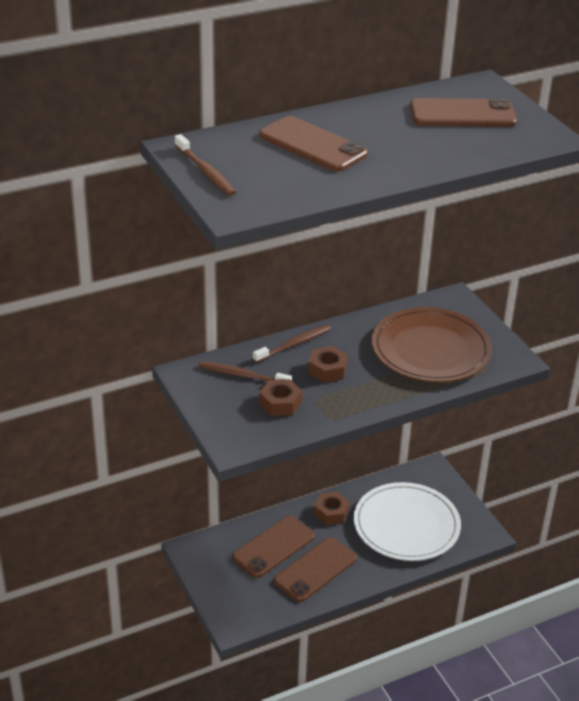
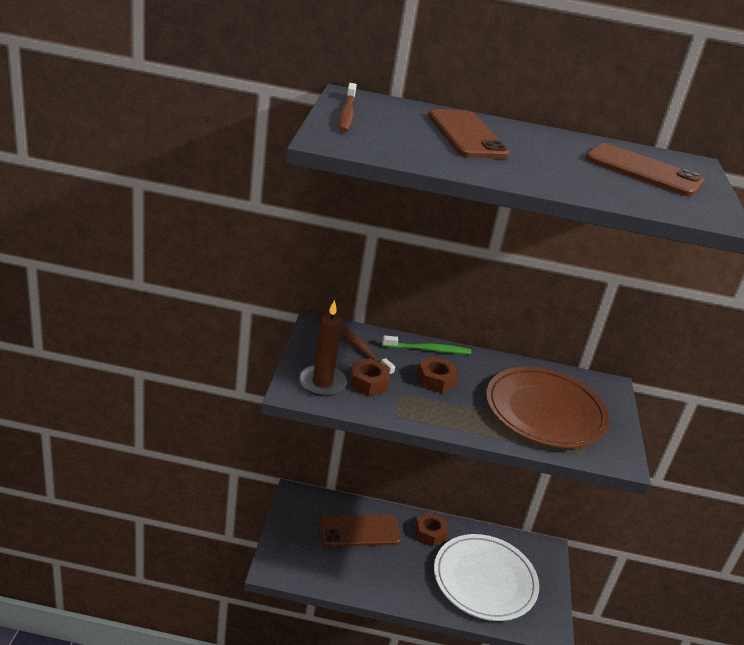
camera: 30 degrees right, 5 degrees down
(245, 425) = (322, 383): none -> brown candle
(294, 344) = (428, 350): brown toothbrush -> green toothbrush
(315, 570) = (376, 568): brown phone -> none

